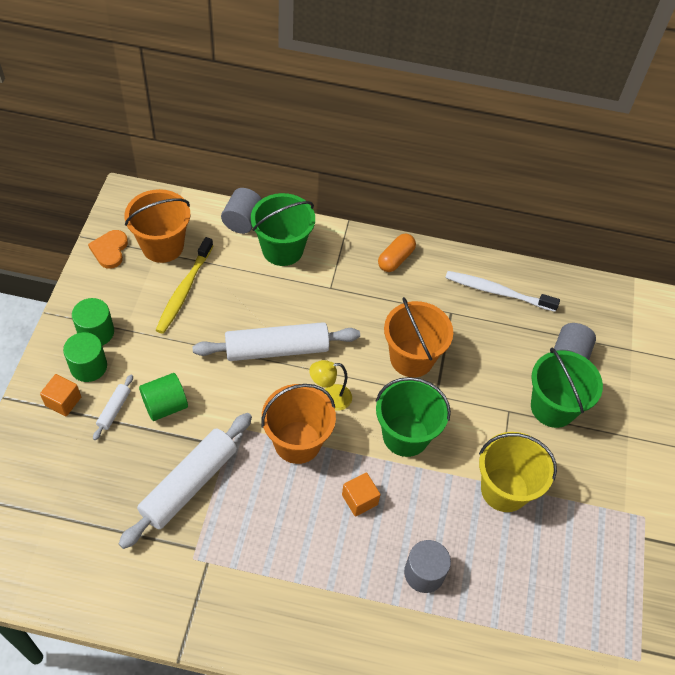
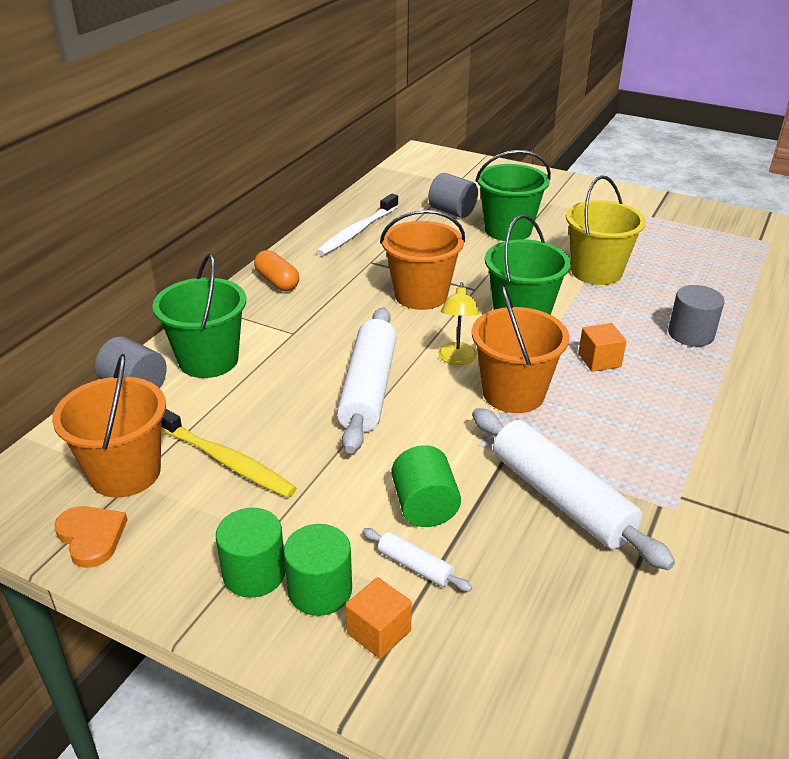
camera: 70 degrees left, 20 degrees down
(110, 250) = (91, 537): orange heart -> orange heart turned 150 degrees counterclockwise

